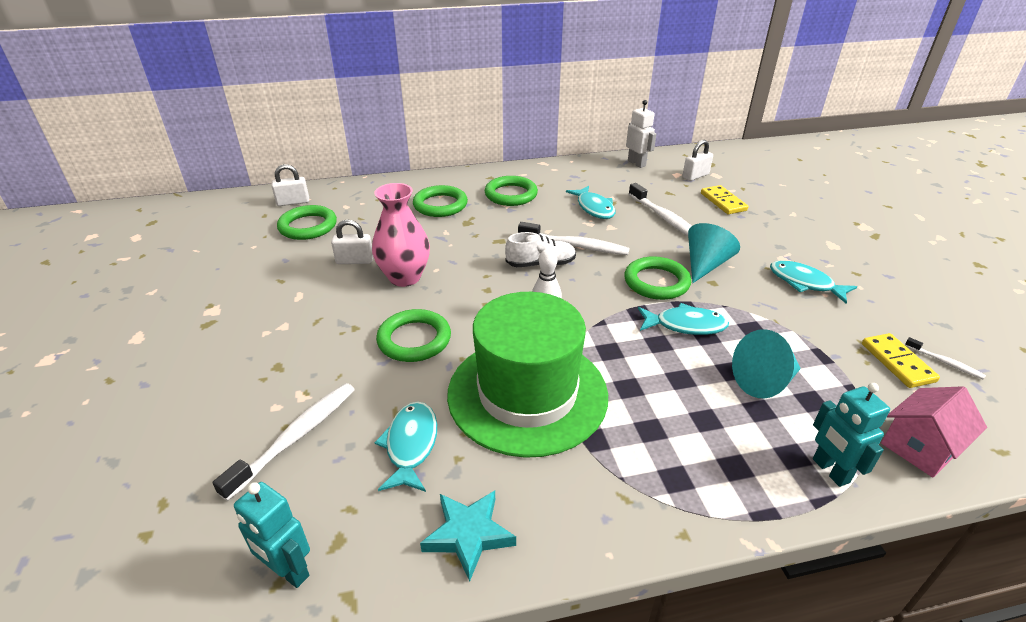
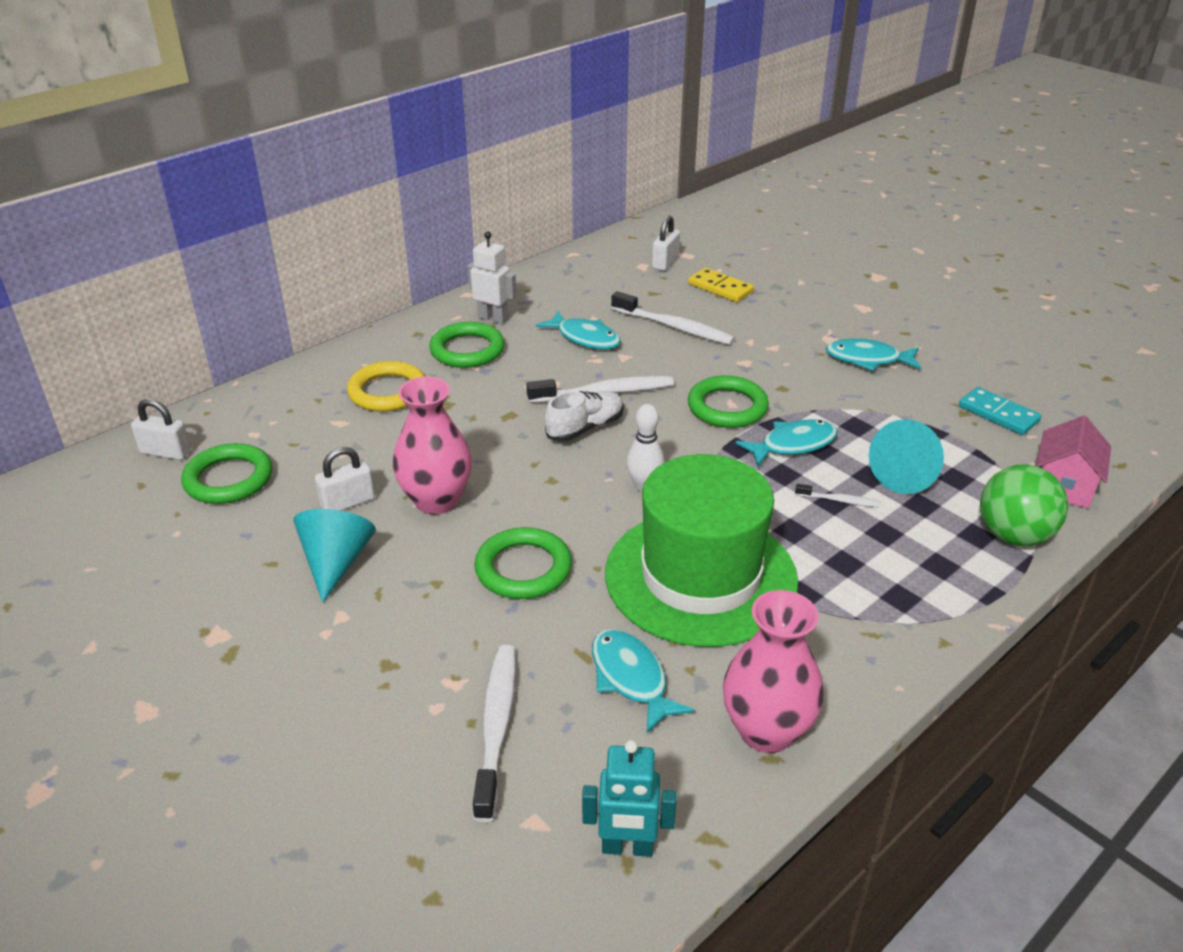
camera: 30 degrees left, 0 degrees up
(293, 202) = (165, 452): white padlock -> white padlock turned 60 degrees clockwise
(440, 205) = (387, 392): green ring -> yellow ring
(468, 535) = (766, 731): turquoise star -> pink vase
(636, 163) = (585, 263): white robot -> white robot (493, 318)
(705, 265) = (760, 370): turquoise cone -> turquoise cone (336, 562)
(830, 471) = (1013, 536): turquoise robot -> green ball
(897, 362) = (998, 414): yellow domino -> turquoise domino
(945, 362) = (1033, 400): white toothbrush -> white toothbrush (839, 500)

